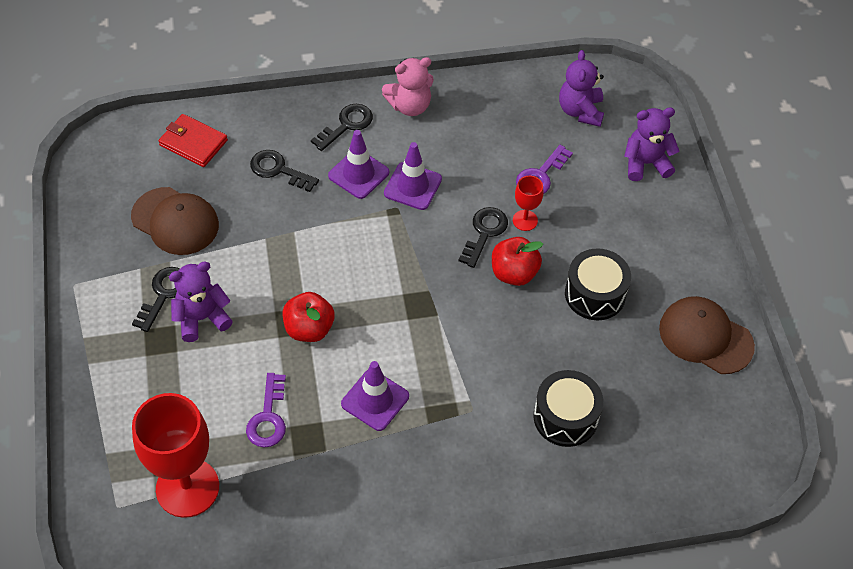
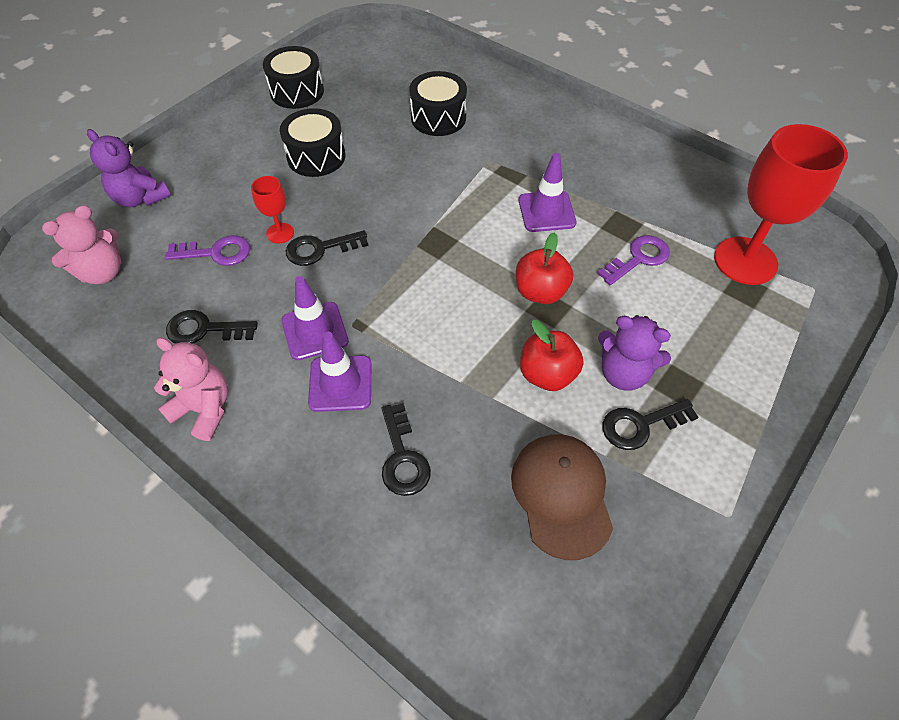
camera: 130 degrees left, 0 degrees up
(193, 143) = (450, 582): red wallet -> none
(346, 125) = (282, 445): black key -> black key (204, 329)
(514, 273) = (344, 208): red apple -> red apple (547, 374)
(580, 111) = (102, 272): purple teddy bear -> pink teddy bear
(705, 337) = (297, 91): brown cap -> black drum

